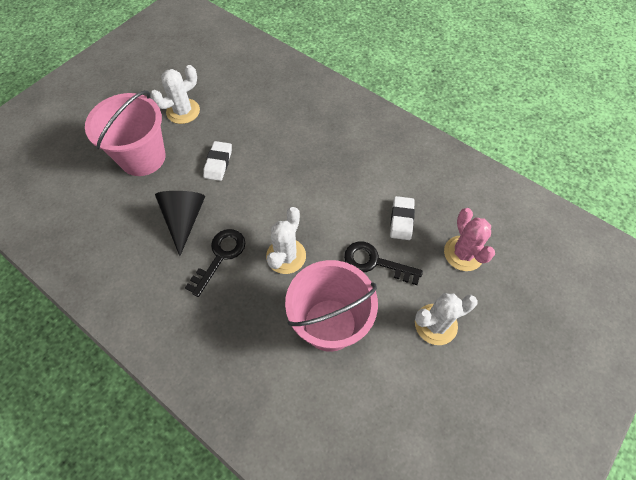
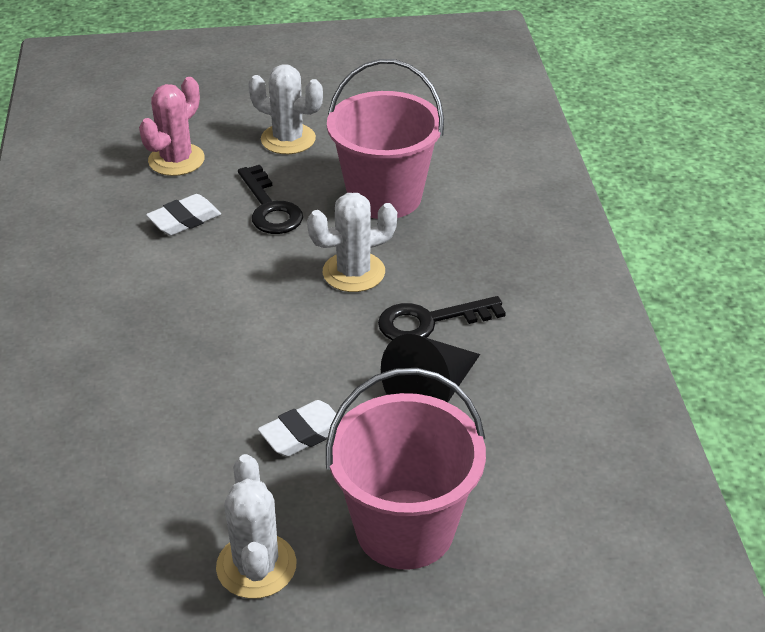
camera: 135 degrees left, 20 degrees down
(183, 111) = (256, 566): white cactus -> white cactus turned 75 degrees clockwise

